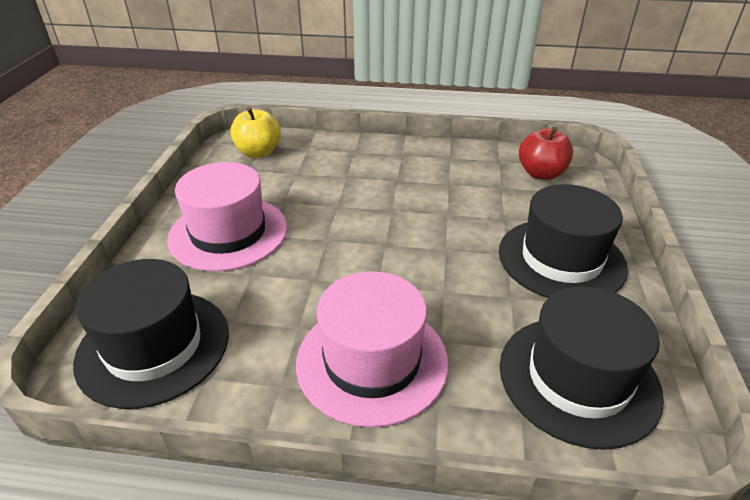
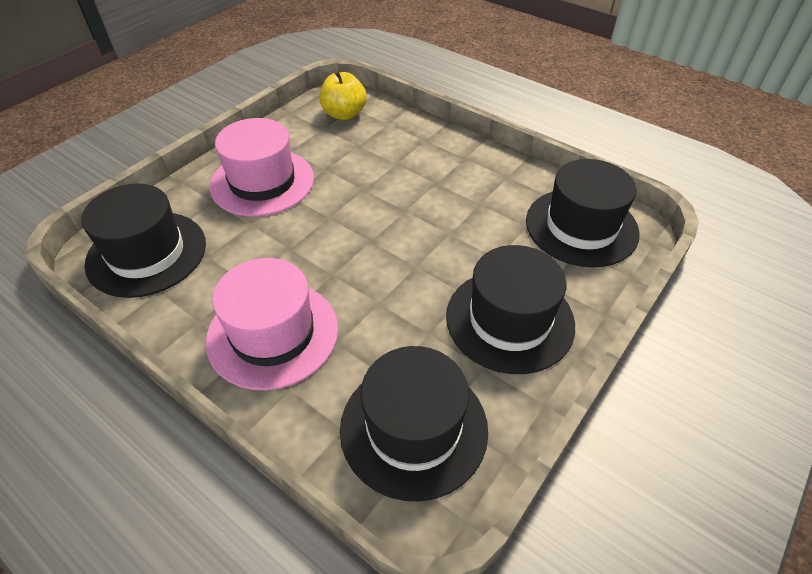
camera: 30 degrees right, 10 degrees up
(541, 174) = (581, 227): red apple -> black hat

